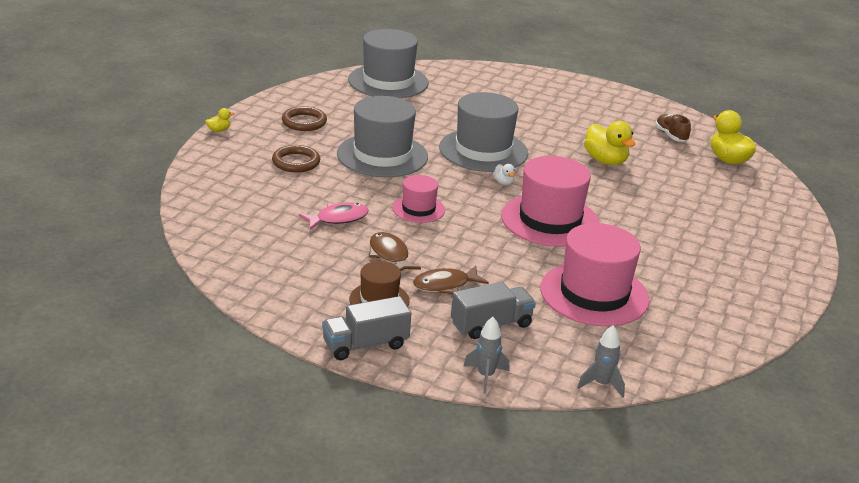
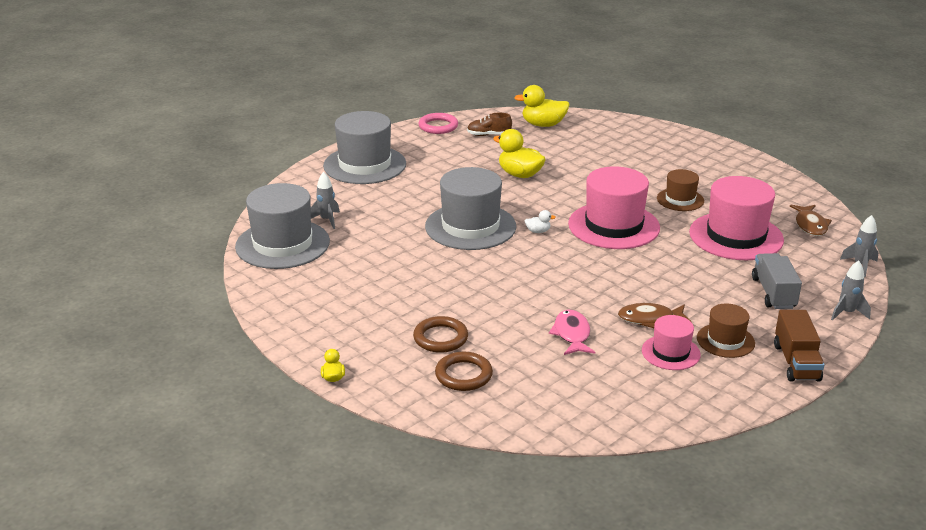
camera: 65 degrees left, 0 degrees up
(304, 122) = (348, 315): brown ring -> brown ring (463, 375)
(365, 344) = (796, 362): grey truck -> brown truck
(382, 155) = (452, 283): grey hat -> grey hat (365, 165)
(418, 209) = (570, 286): pink hat -> pink hat (670, 352)
(439, 91) = (327, 220): none -> grey rocket
(445, 285) = (708, 301): brown fish -> brown fish (810, 225)
(605, 161) = (520, 174): yellow duck -> yellow duck turned 135 degrees counterclockwise
(643, 253) = (680, 199): none -> brown hat
(660, 110) = (438, 126): none -> pink ring

